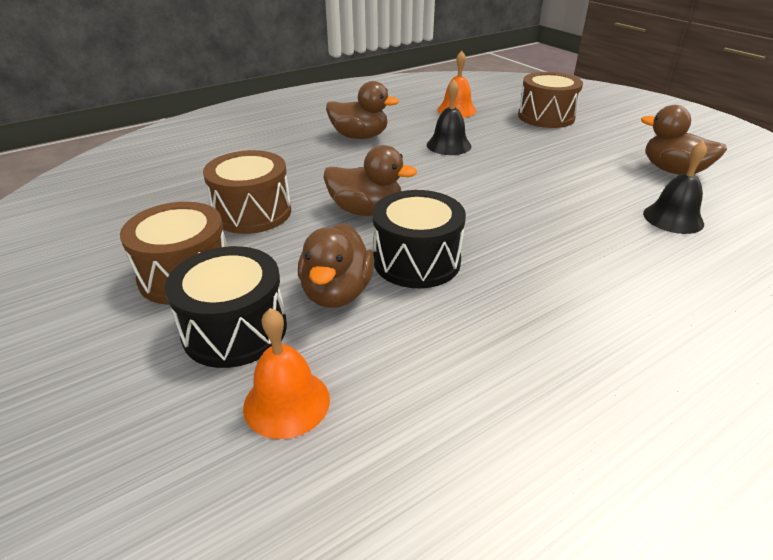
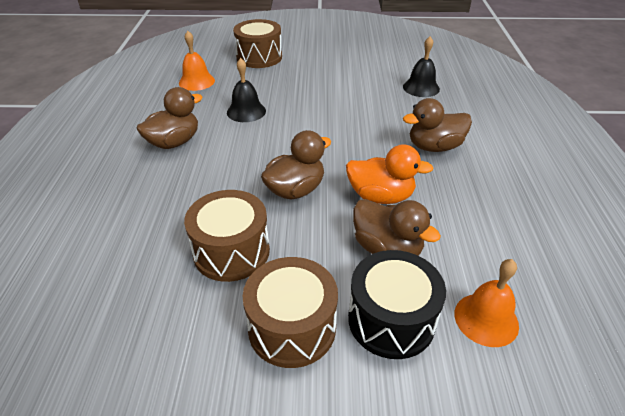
camera: 55 degrees left, 5 degrees up
(416, 261) = (381, 196): black drum -> orange duck
(673, 171) = (376, 59): brown duck -> brown duck (434, 147)

